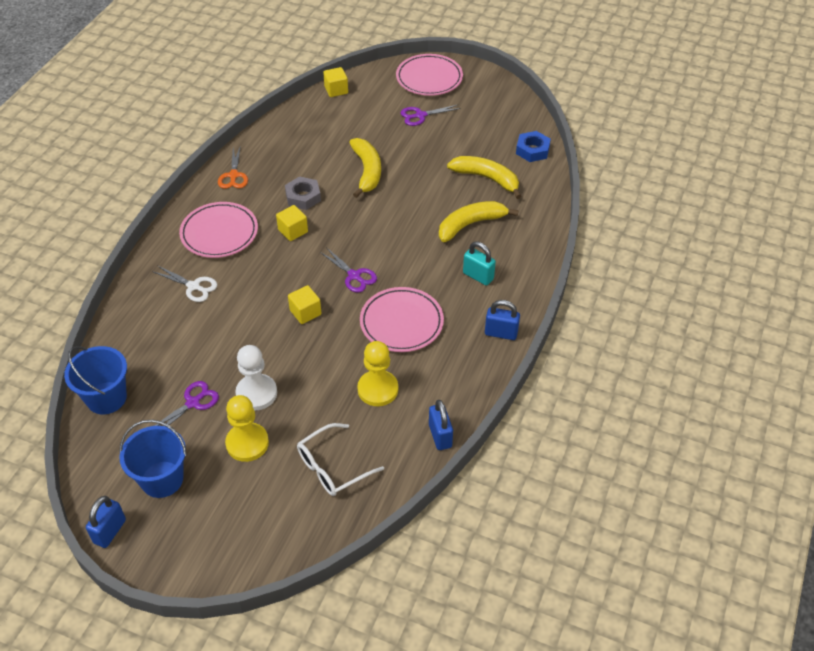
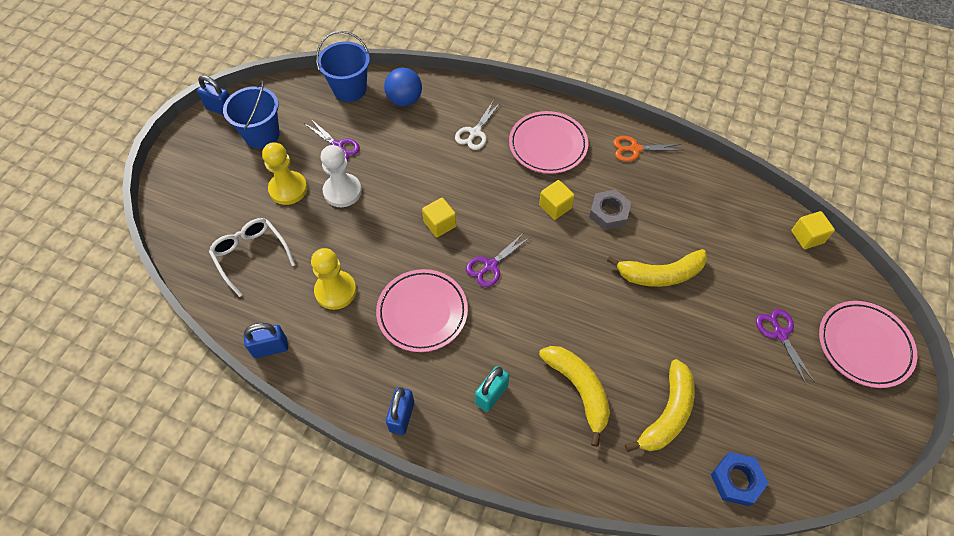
camera: 90 degrees right, 10 degrees up
(135, 346) = (404, 100): none -> blue ball

